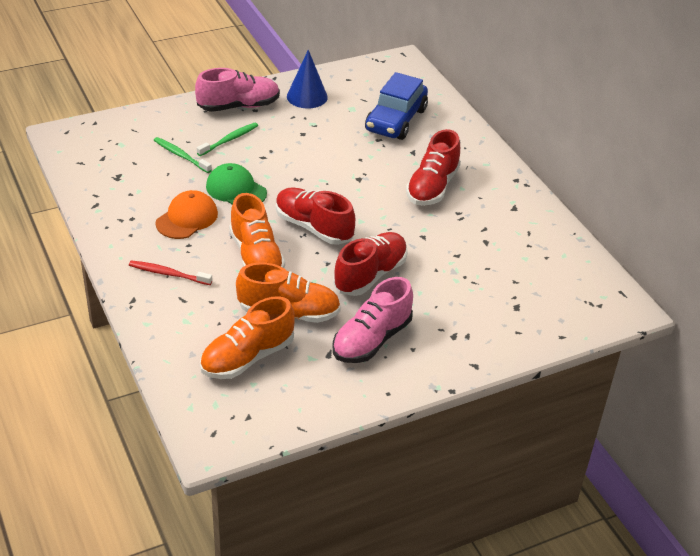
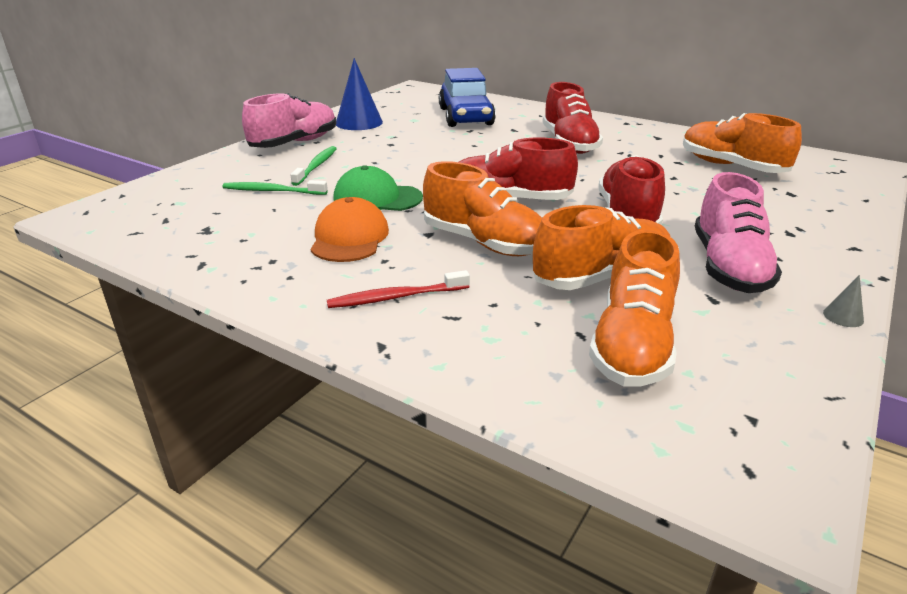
camera: 30 degrees left, 10 degrees down
(381, 398) = (843, 316): none -> grey cone
(518, 263) = (731, 166): none -> orange shoe

